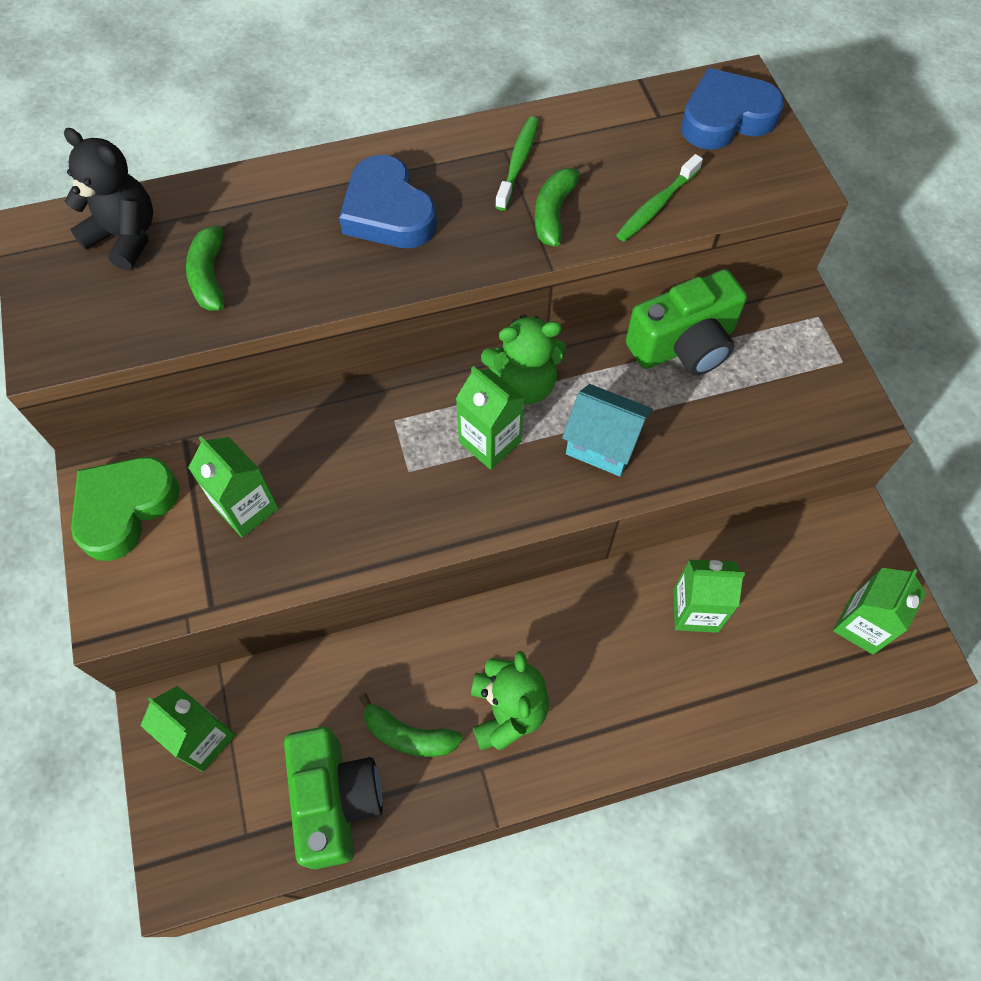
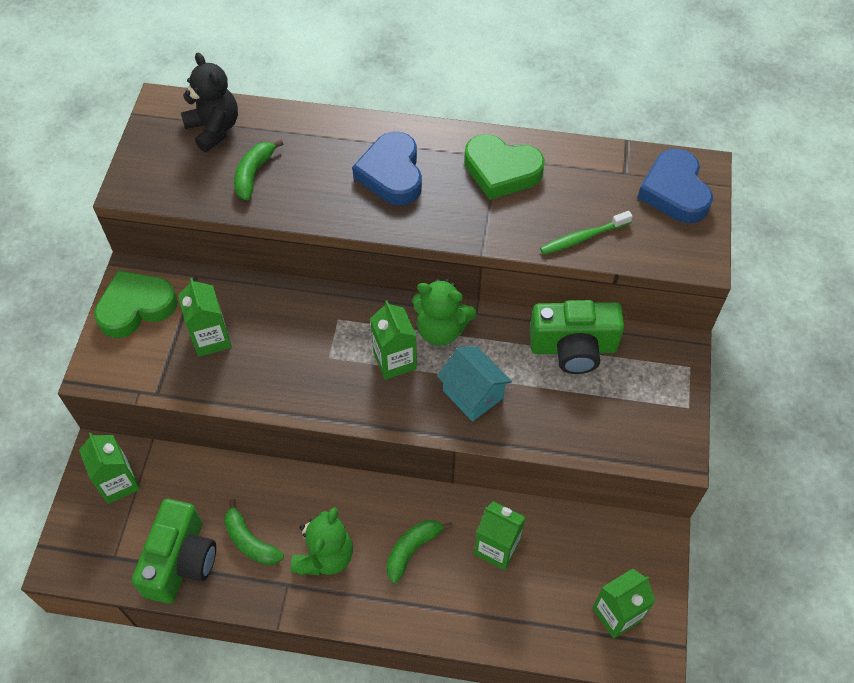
camera: 25 degrees right, 5 degrees down
(518, 163) = (501, 171): green toothbrush -> green heart
(554, 212) = (506, 215): green banana -> green banana (412, 549)
(726, 118) = (674, 191): blue heart -> blue heart turned 105 degrees counterclockwise

